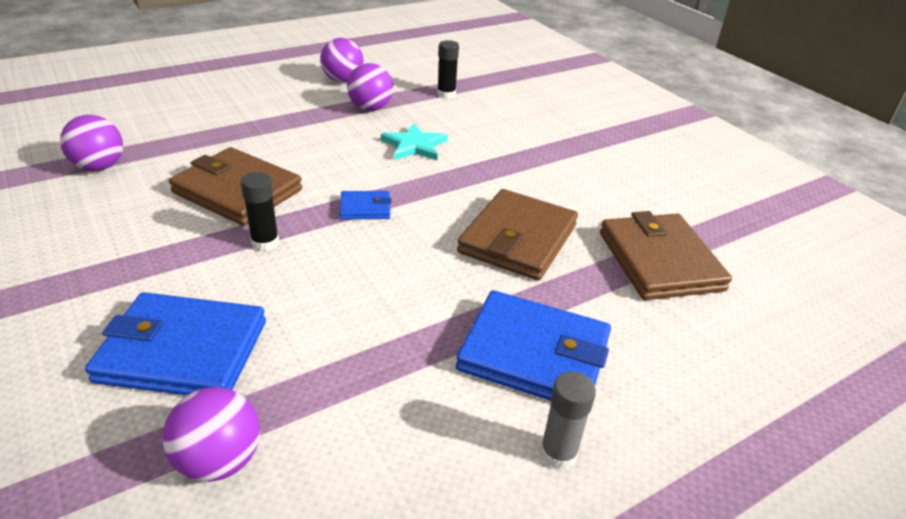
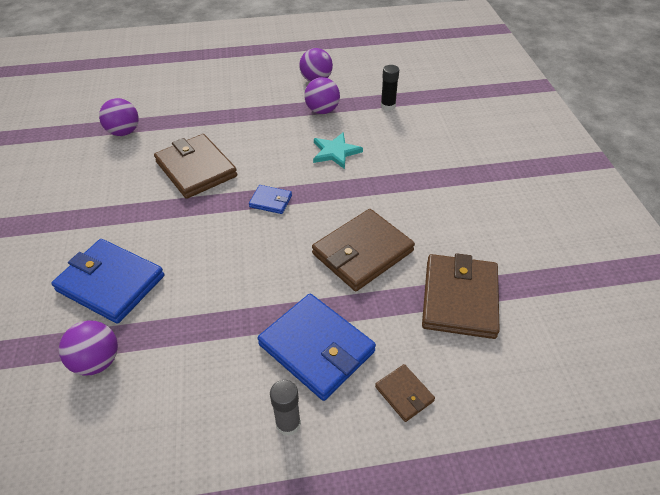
camera: 25 degrees right, 10 degrees up
(265, 242) = (193, 215): black glue stick -> none
(673, 375) = (404, 394): none -> brown wallet

